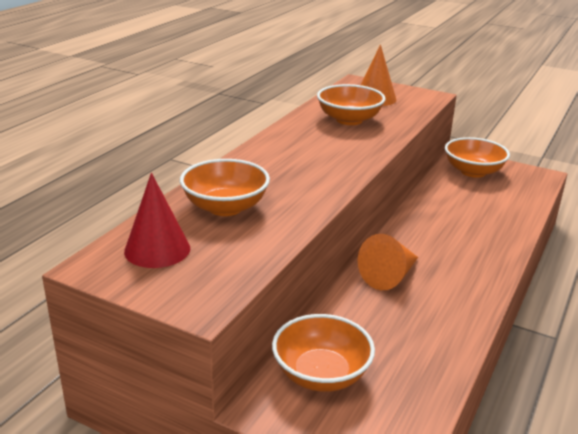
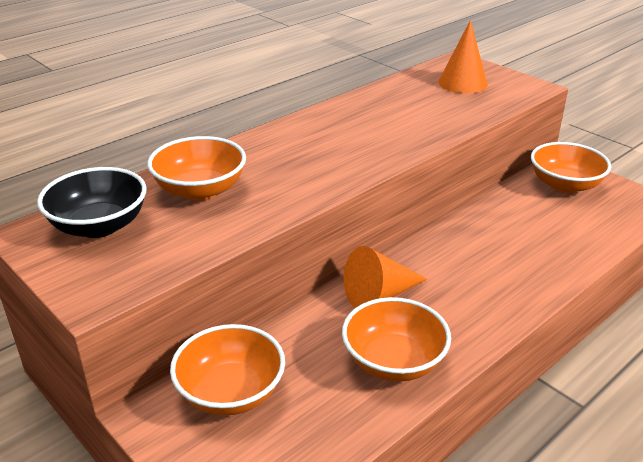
camera: 20 degrees right, 5 degrees up
(157, 249) = (99, 226): red cone -> black bowl
(349, 120) = (411, 106): orange bowl -> orange bowl (393, 362)

